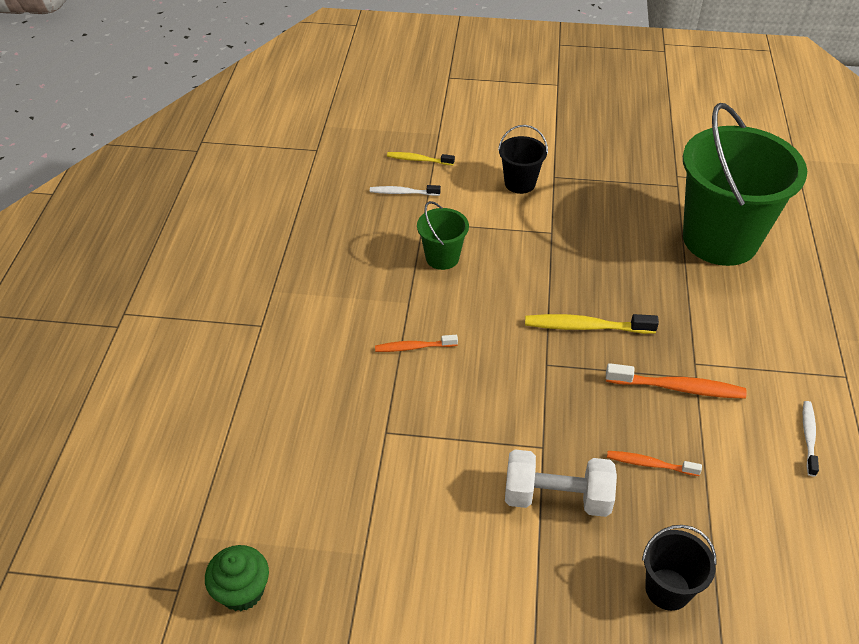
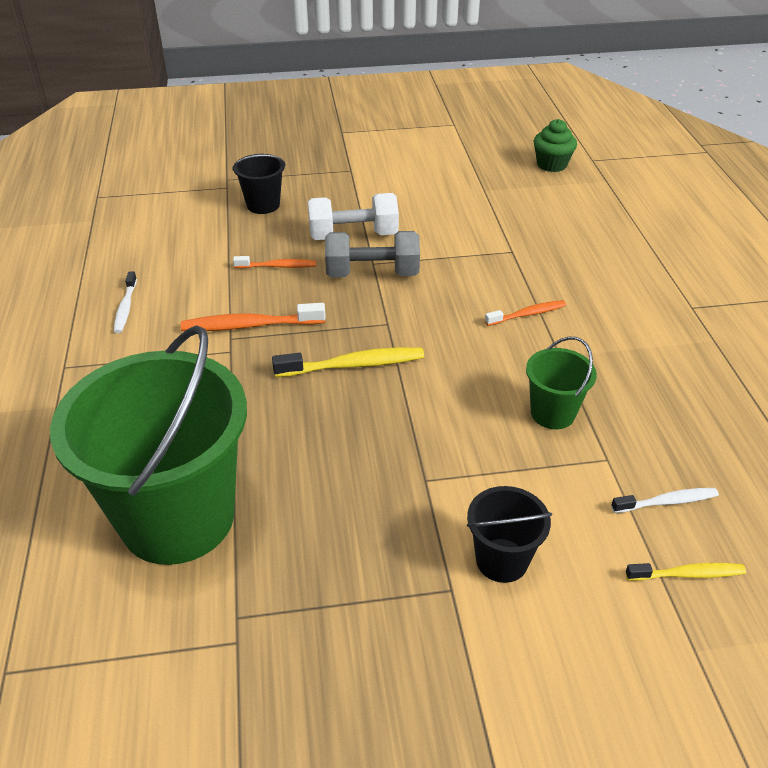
camera: 165 degrees right, 5 degrees down
(547, 430) = (372, 274): none -> grey dumbbell

